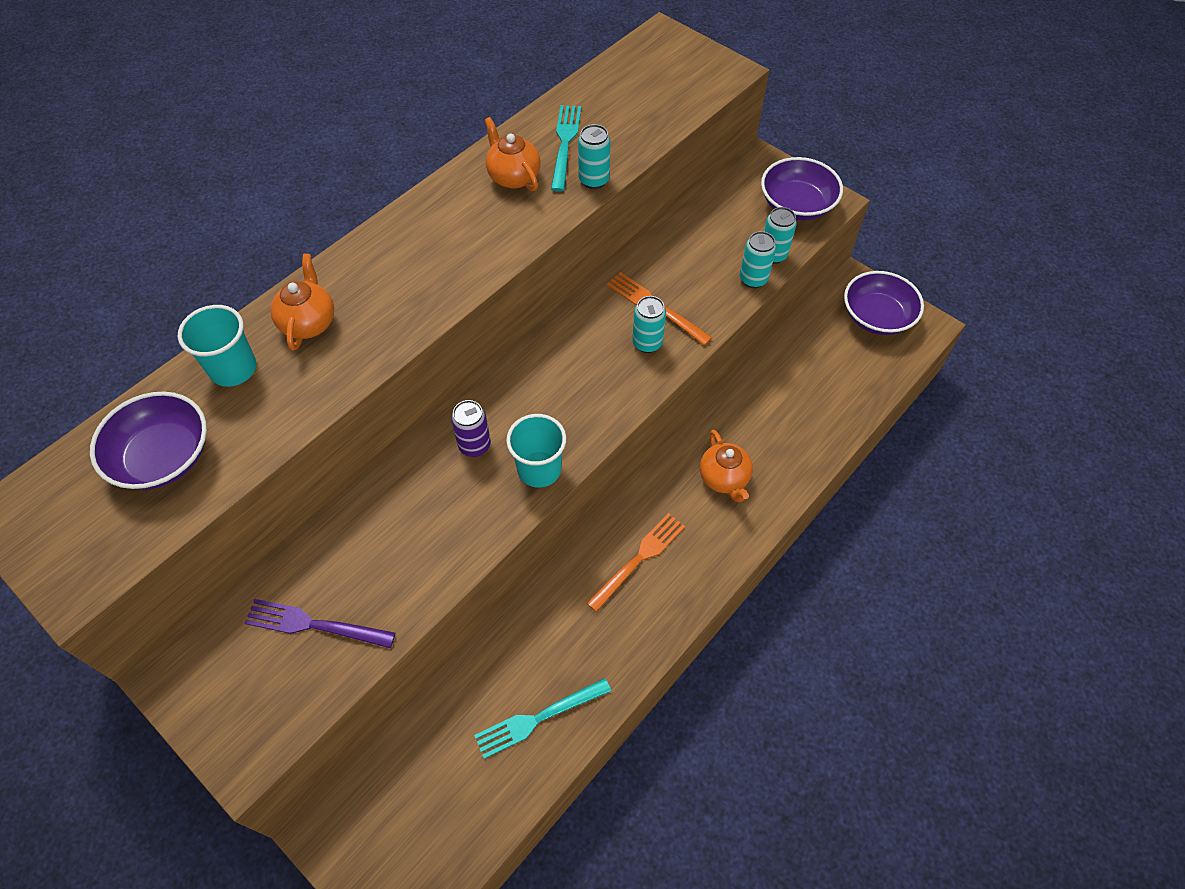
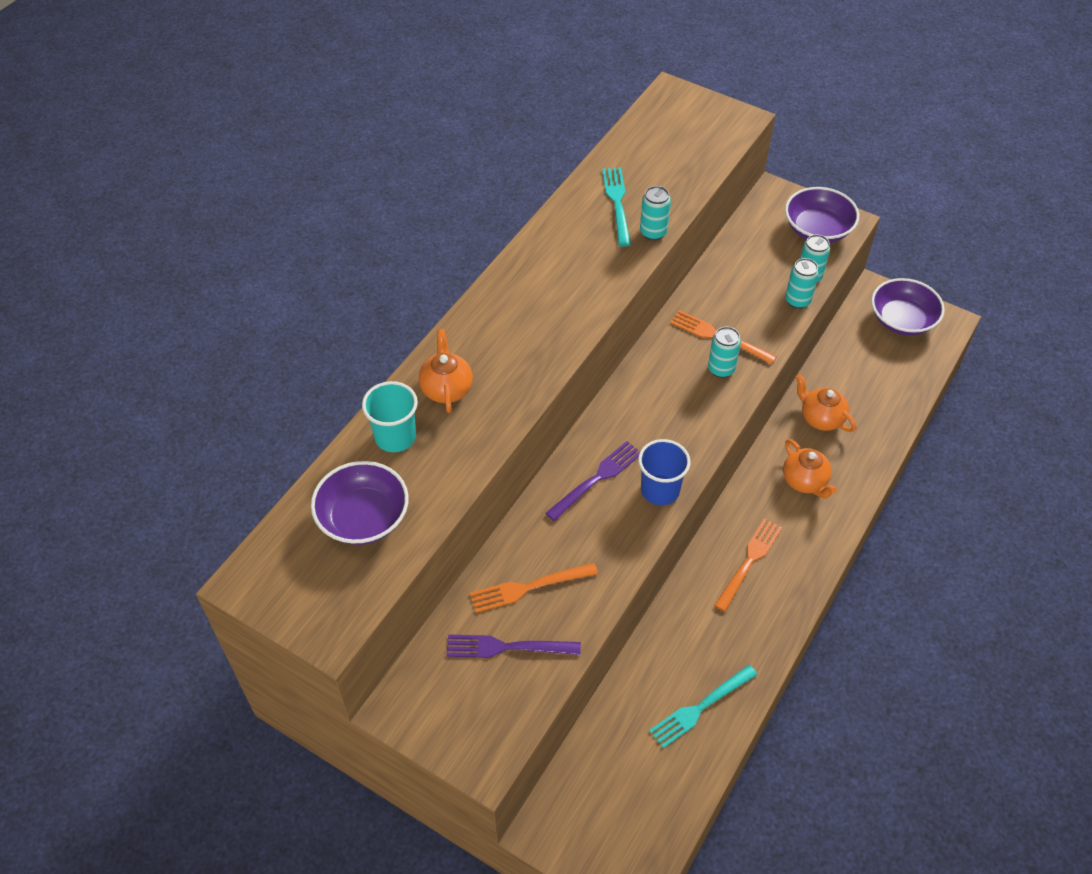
camera: 10 degrees left, 5 degrees down
(360, 559) = (528, 588): none -> orange fork
(474, 445) = (597, 478): purple can -> purple fork
(513, 177) = (581, 238): orange teapot -> orange teapot (821, 418)
(539, 469) = (660, 490): turquoise cup -> blue cup

